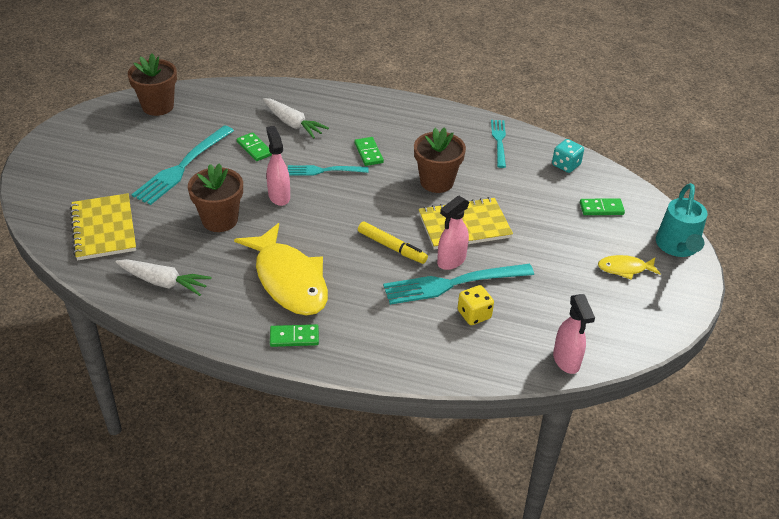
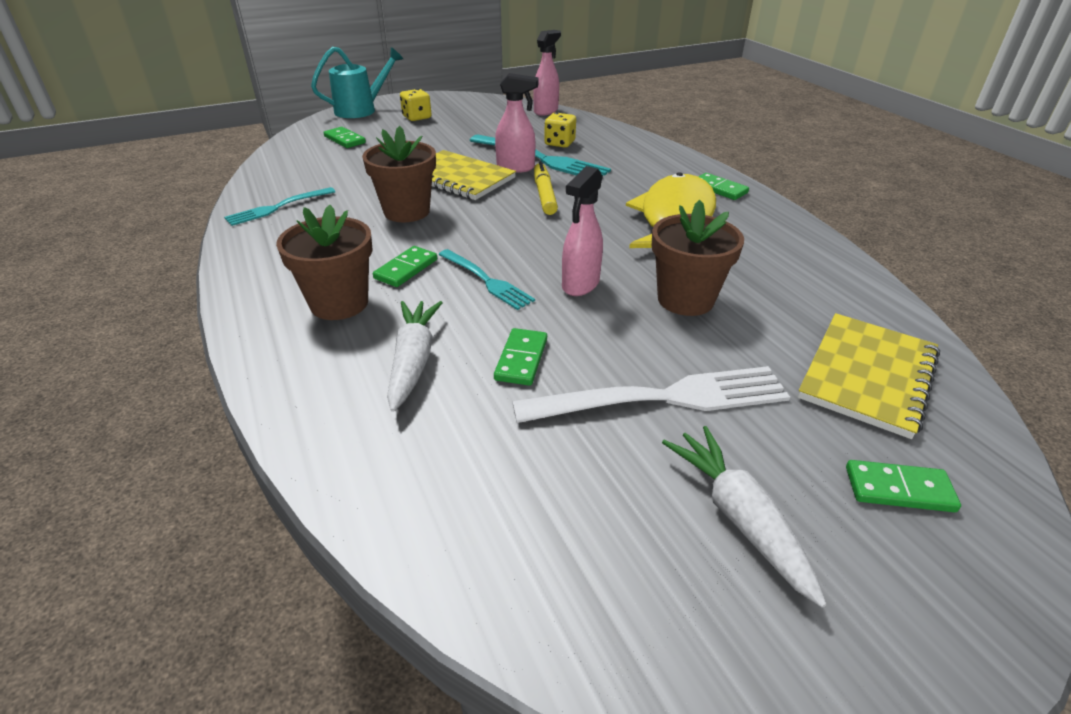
camera: 130 degrees left, 5 degrees down
(71, 185) = (899, 489): none -> green domino
(158, 106) = (572, 581): brown flower pot -> brown flower pot (339, 303)
(163, 282) = (817, 277): white carrot -> white carrot (739, 517)
(182, 167) = (662, 398): turquoise fork -> white fork
(566, 165) = (287, 167): turquoise dice -> none
(625, 269) = (417, 117): yellow fish -> yellow dice

